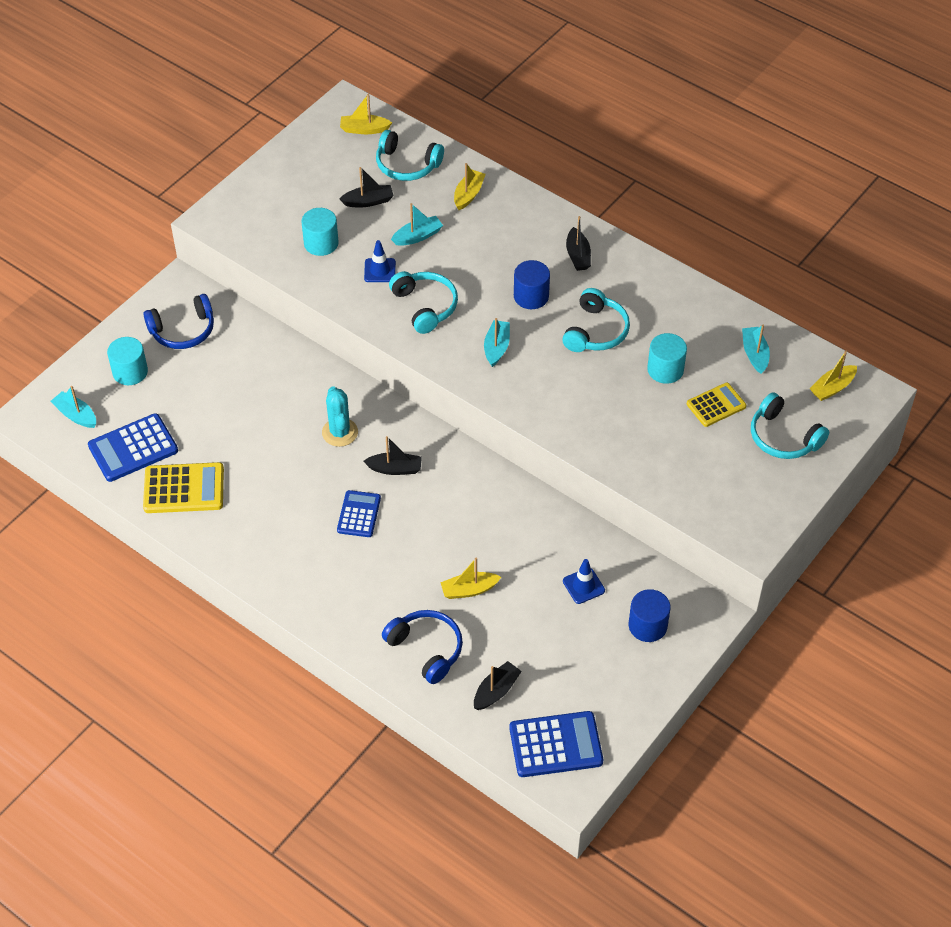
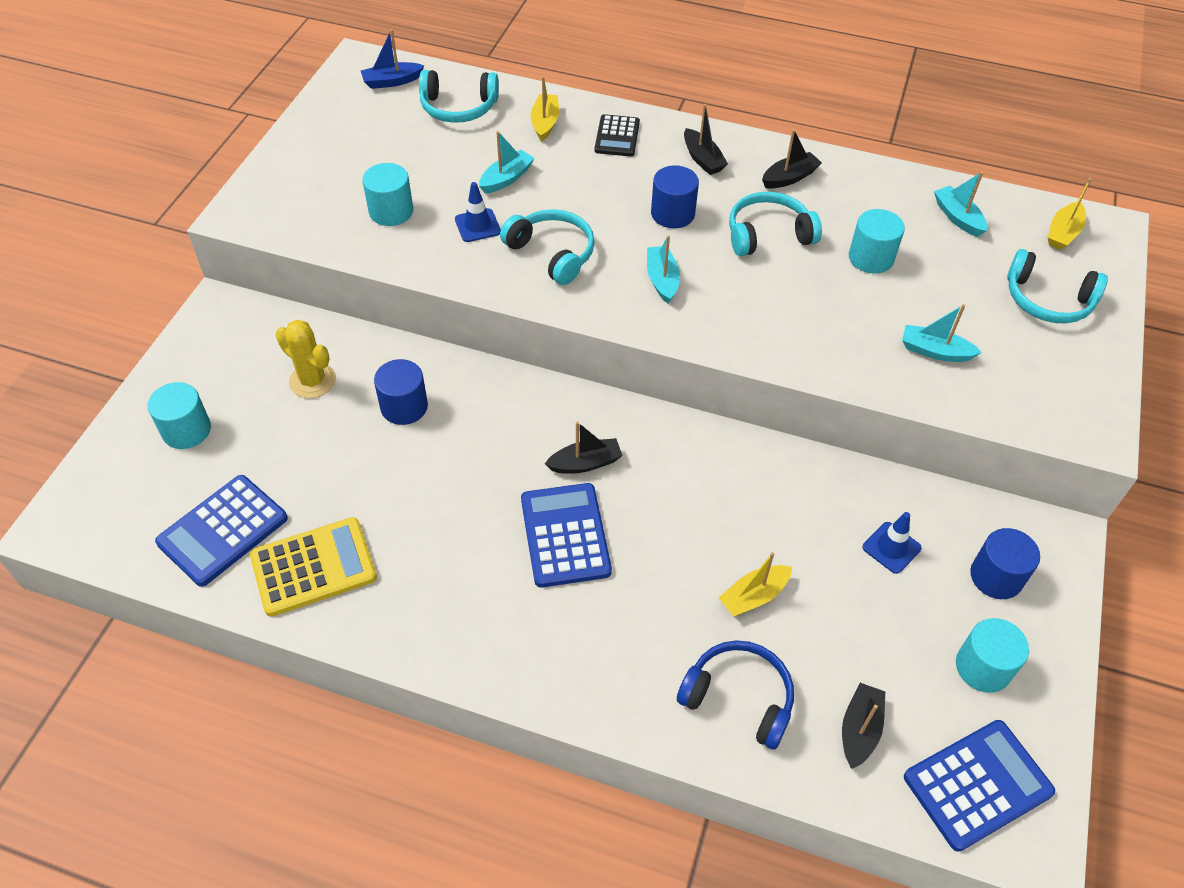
camera: 20 degrees left, 0 degrees up
(76, 415) = (126, 506): turquoise boat -> turquoise boat (935, 351)
(183, 330) = (242, 361): blue headphones -> none
(227, 358) = (312, 381): none -> yellow cactus
(284, 394) = (404, 406): none -> blue cylinder
(340, 432) = (495, 436): turquoise cactus -> none
(359, 514) = (565, 535): blue calculator -> blue calculator, size x1.55
(364, 129) = (392, 81): yellow boat -> blue boat
(368, 201) = (430, 154): black boat -> black boat (789, 178)
(520, 220) = (617, 136): none -> black calculator
(596, 331) = (768, 234): turquoise headphones -> turquoise headphones turned 105 degrees counterclockwise
(602, 679) = (983, 667): none -> turquoise cylinder
(716, 405) = (951, 283): yellow calculator -> none

